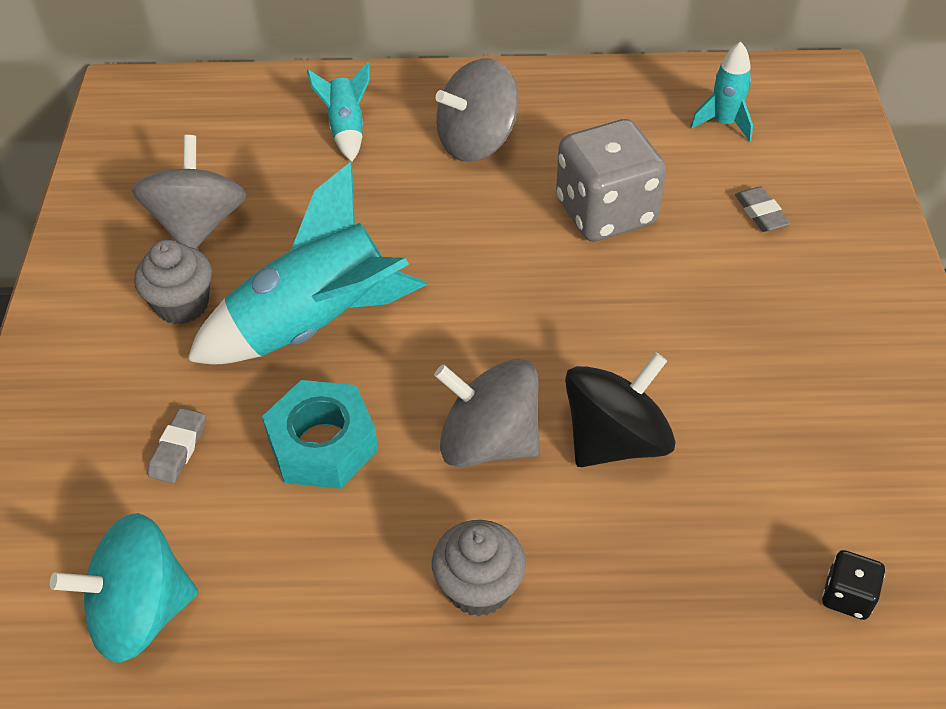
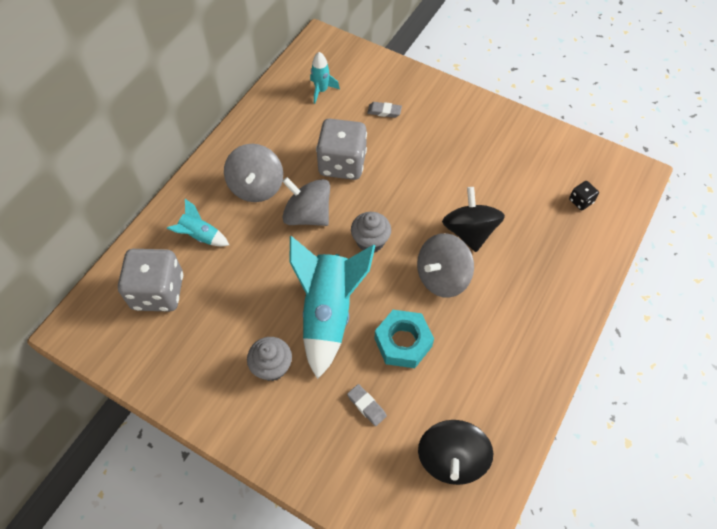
camera: 60 degrees left, 10 degrees up
(140, 613) = (451, 459): turquoise spinning top -> black spinning top
(198, 225) = (218, 336): grey spinning top -> grey spinning top (307, 215)
(228, 135) = (158, 292): none -> grey dice
(479, 587) = (512, 318): grey cupcake -> grey cupcake (370, 241)

